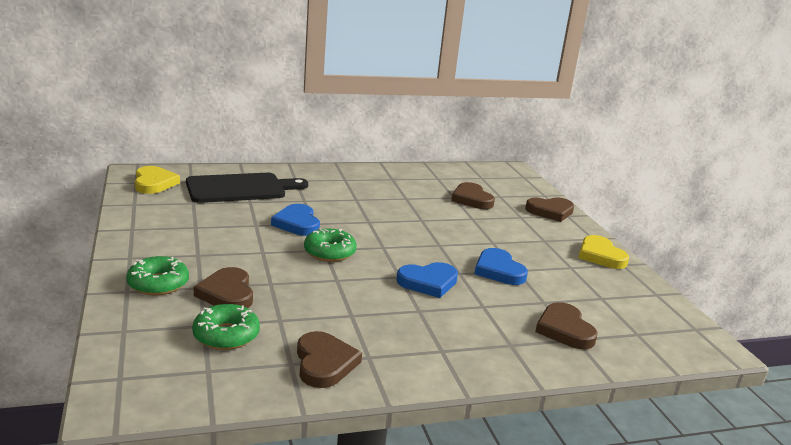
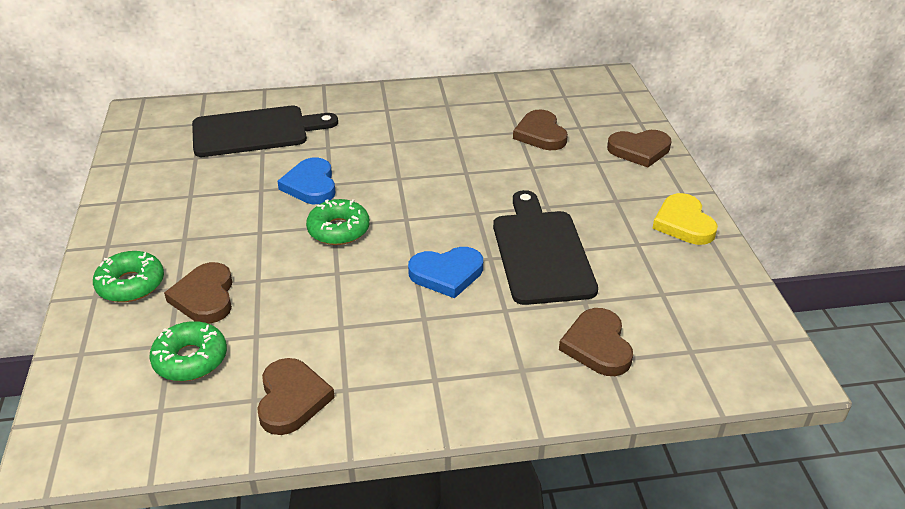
camera: 10 degrees right, 15 degrees up
(154, 183) = (156, 128): yellow heart -> none
(498, 270) = (541, 252): blue heart -> black cutting board

